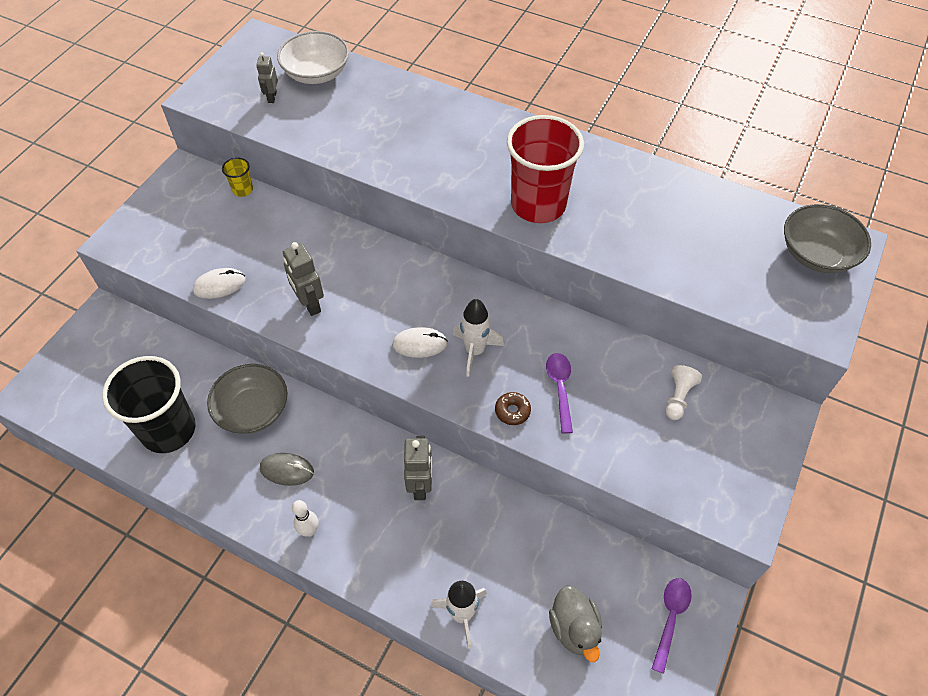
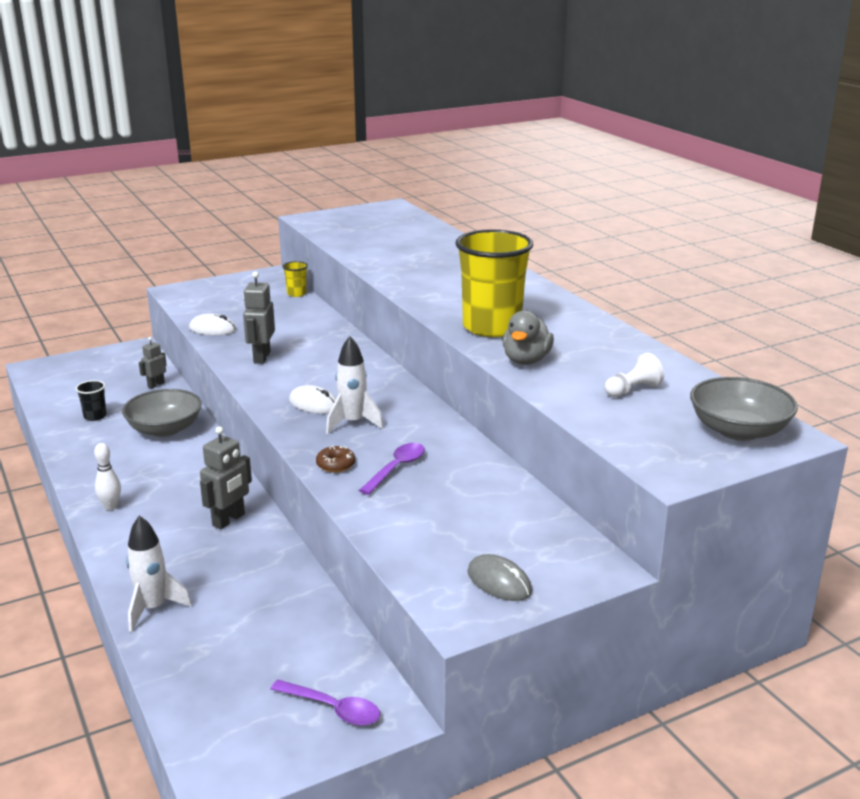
camera: 35 degrees right, 30 degrees down
(168, 430) = (95, 416): black cup -> black cup, size x0.42
(272, 97) = (359, 230): grey robot -> grey robot (156, 385)
(287, 470) = (142, 469): grey mouse -> grey mouse (499, 582)
(316, 73) = (409, 229): white bowl -> none
(538, 205) = (491, 327): red cup -> yellow cup
(574, 628) = (234, 667): grey duck -> grey duck (526, 360)
(670, 618) = (333, 709): purple spoon -> purple spoon turned 60 degrees clockwise
(678, 397) = (502, 515): white pawn -> white pawn (632, 390)

